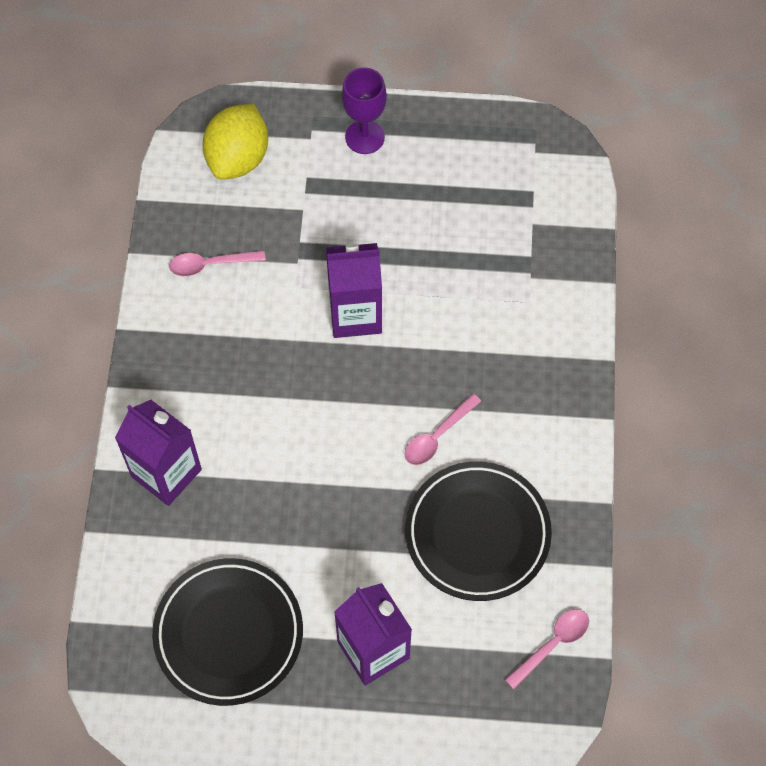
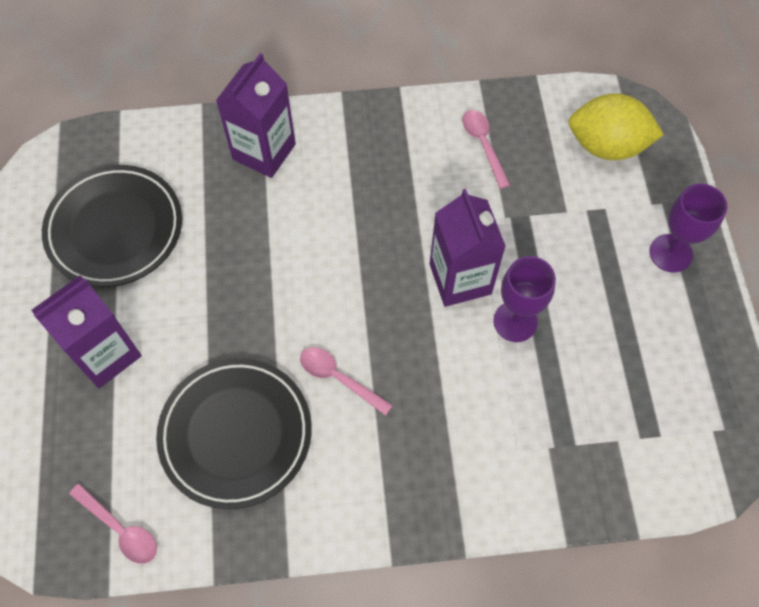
camera: 80 degrees right, 0 degrees up
(408, 277) = (515, 321): none -> purple goblet

